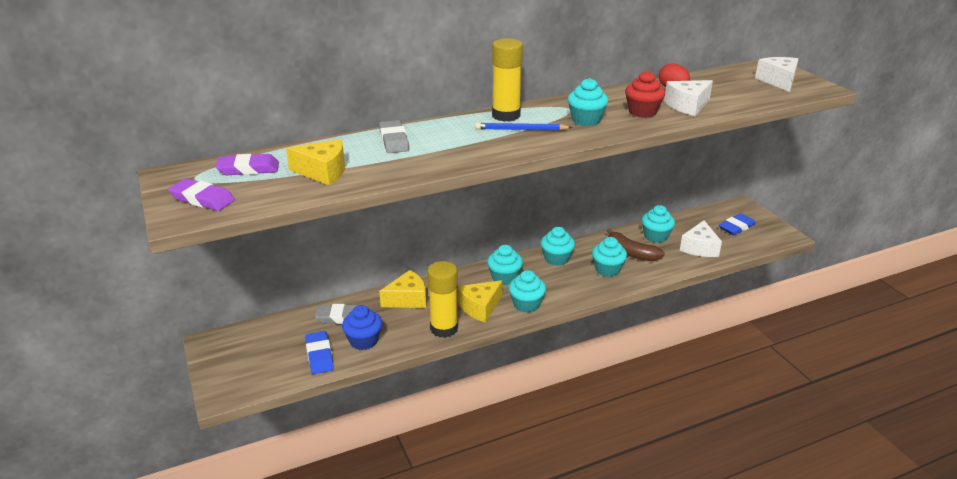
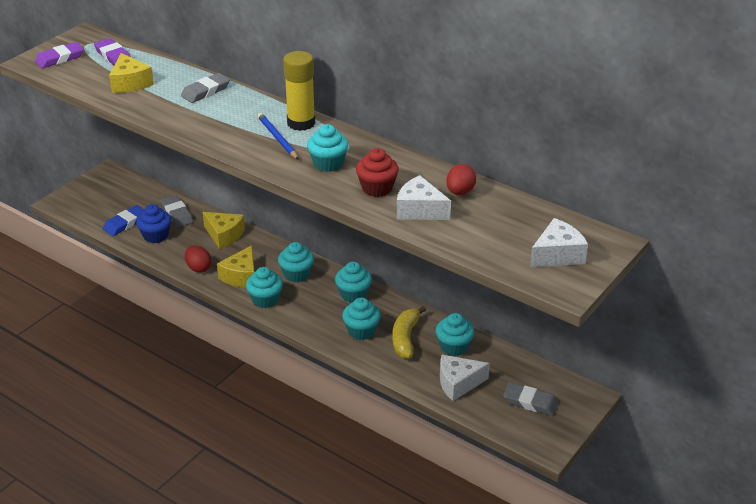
camera: 60 degrees right, 5 degrees up
(202, 199) = (60, 58): purple eraser -> purple eraser turned 60 degrees clockwise
(444, 328) = (198, 268): yellow glue stick -> red egg
(480, 307) = (241, 276): yellow cheese -> yellow cheese turned 90 degrees counterclockwise
(631, 253) = (405, 338): brown banana -> yellow banana
(736, 227) = (530, 402): blue eraser -> grey eraser

